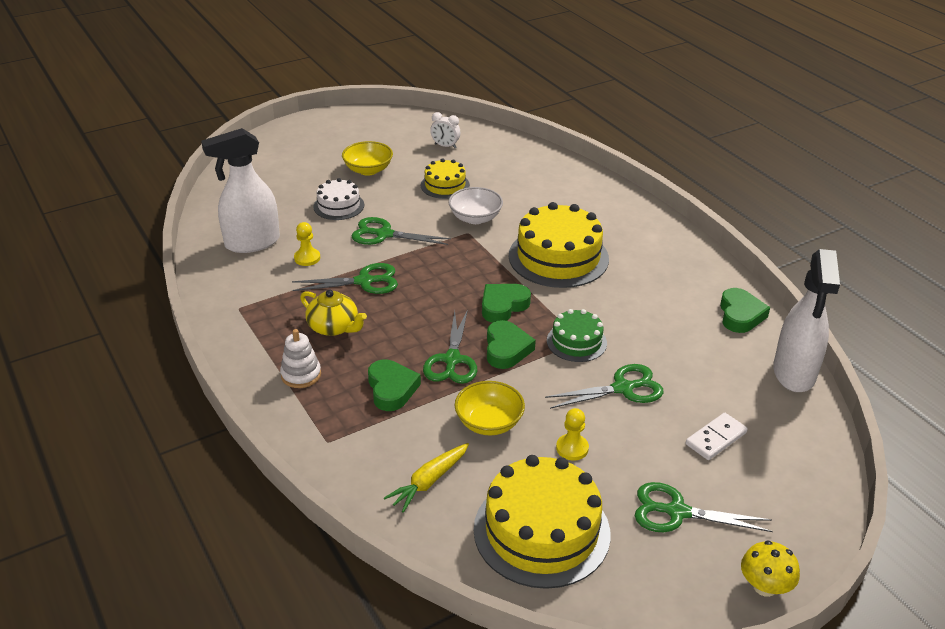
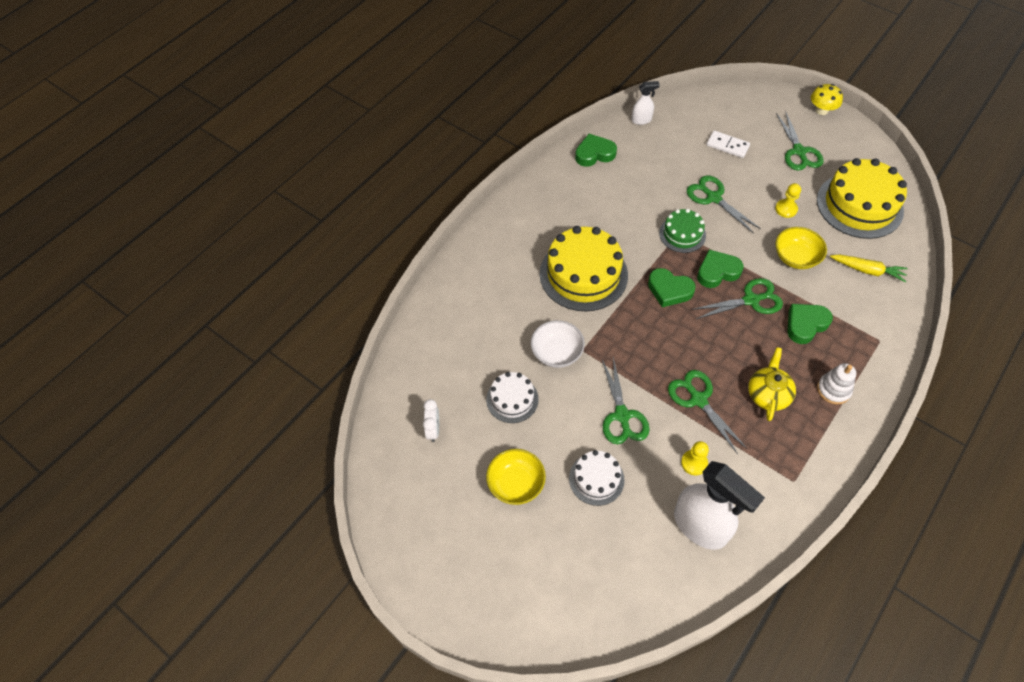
camera: 110 degrees left, 20 degrees up
(445, 185) = (512, 399): yellow cake -> white cake
(794, 374) = (641, 120): white spray bottle -> white spray bottle, size x0.48

